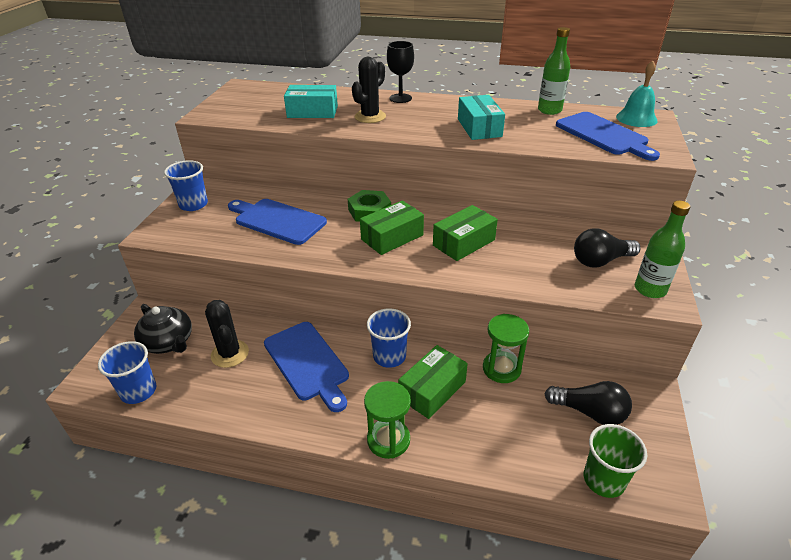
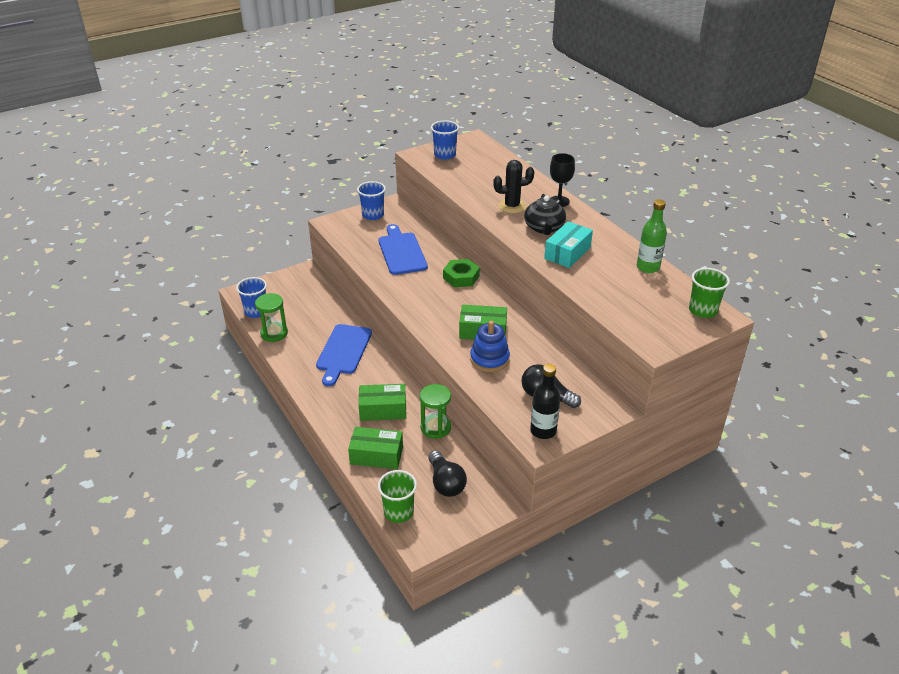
camera: 45 degrees right, 0 degrees up
(169, 342) = (295, 295): black teapot -> black teapot (544, 228)
(230, 354) = (314, 321): black cactus -> none
(312, 112) = (483, 183): turquoise box -> none
(388, 440) = (328, 415): green hourglass -> green hourglass (274, 333)
(389, 356) = (387, 378): blue cup -> blue cup (445, 155)
(392, 237) = (447, 301): green box -> green box (376, 455)
(510, 261) = (489, 359): none -> blue stacking toy
(604, 135) = (644, 307): blue cutting board -> none
(636, 118) = (703, 310): turquoise bell -> green cup
(650, 289) = (543, 431): green bottle -> black bottle

